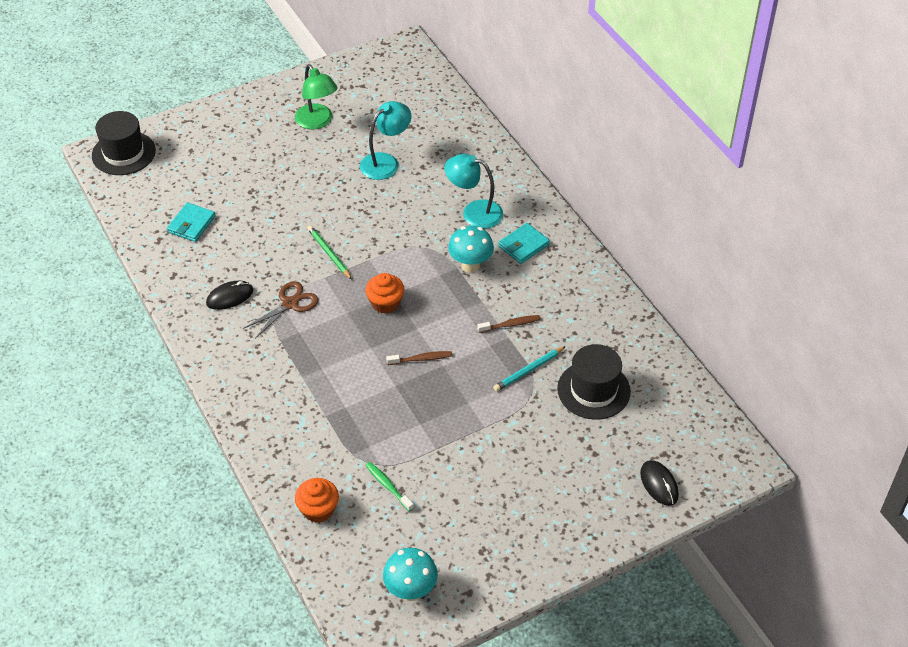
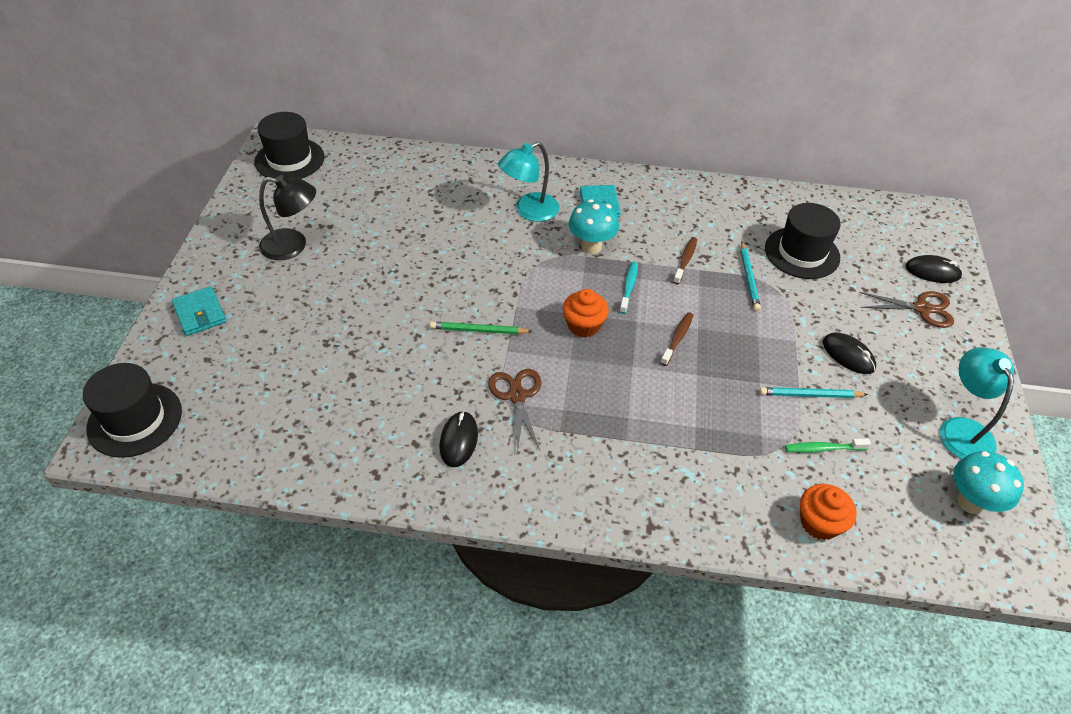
camera: 55 degrees left, 0 degrees up
(191, 224) = (317, 417): turquoise wallet -> turquoise wallet (200, 313)
(317, 122) = (293, 246): green lamp -> black lamp
(386, 162) = (403, 230): turquoise lamp -> turquoise lamp (962, 429)
(396, 65) = (289, 159): none -> black hat
(434, 458) = (810, 395): none -> turquoise pencil
(448, 307) = (629, 287): none -> turquoise toothbrush
(499, 465) = (848, 355): none -> black mouse
(602, 493) = (922, 309): none -> brown scissors

